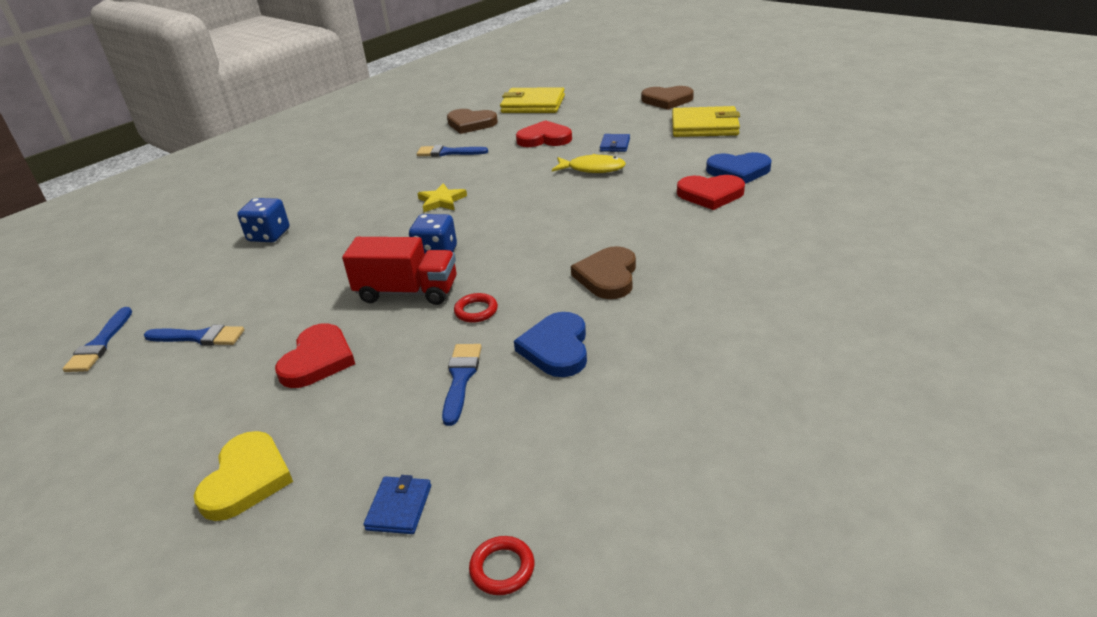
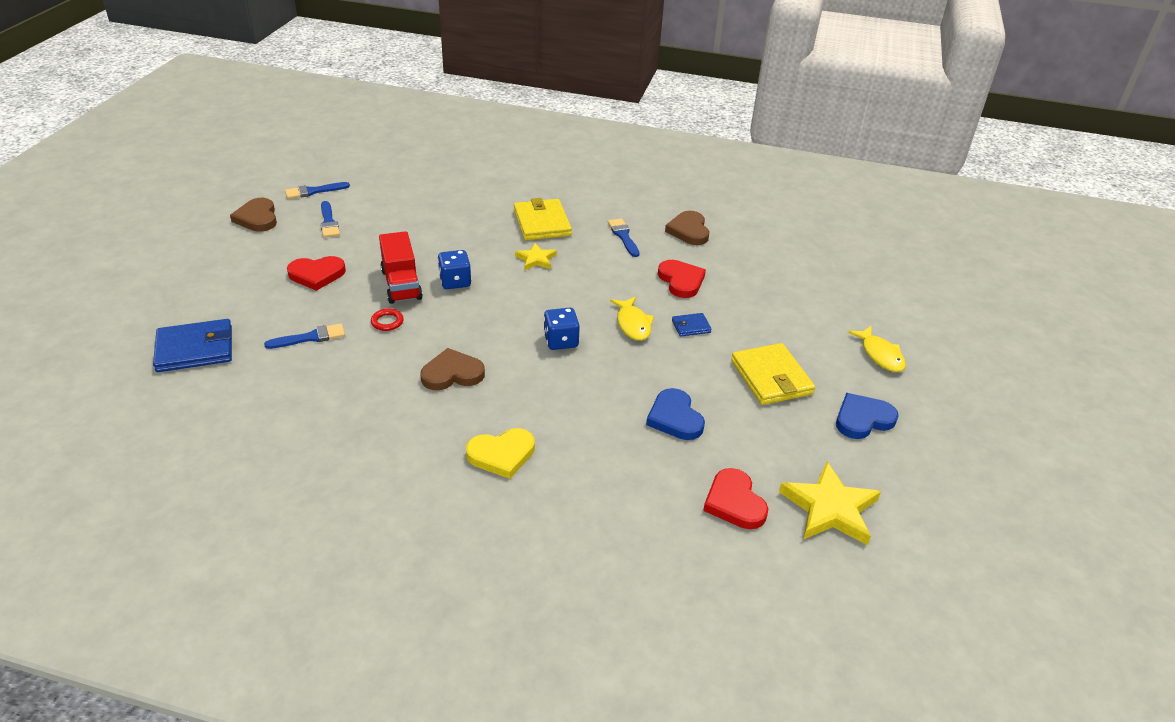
camera: 60 degrees right, 5 degrees up
(246, 479) = (210, 289): yellow heart -> yellow heart (501, 454)
(269, 235) = (454, 200): blue dice -> blue dice (561, 341)
(399, 507) = (195, 349): blue wallet -> blue wallet, size x2.01
(502, 568) = (155, 399): red ring -> none
(533, 104) = (755, 254): yellow wallet -> yellow wallet (542, 223)
(556, 348) = (352, 370): blue heart -> blue heart (863, 419)
(667, 100) = (824, 339): brown heart -> brown heart (257, 218)
(698, 87) = (880, 355): none -> yellow fish
(710, 194) = (616, 407): red heart -> red heart (734, 502)
(868, 132) = (830, 508): none -> yellow star

